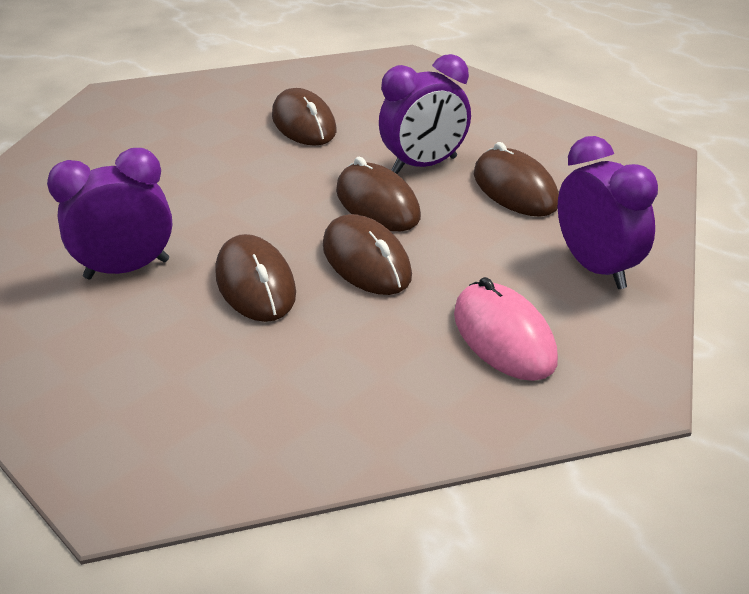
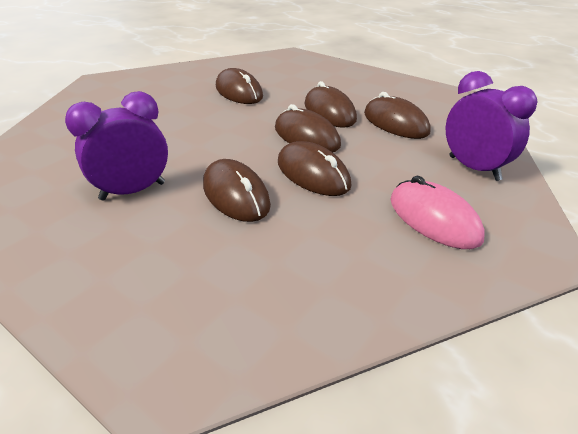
camera: 10 degrees left, 0 degrees up
(424, 165) = (329, 112): purple clock -> brown mouse

